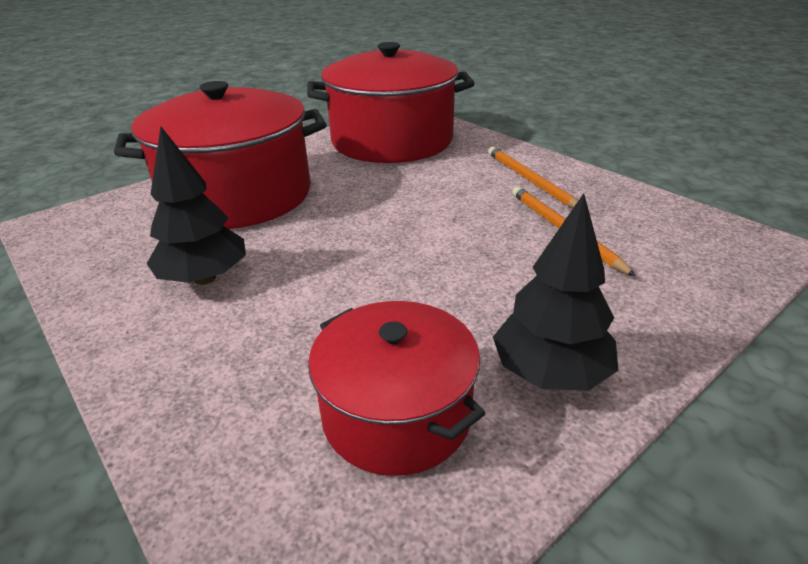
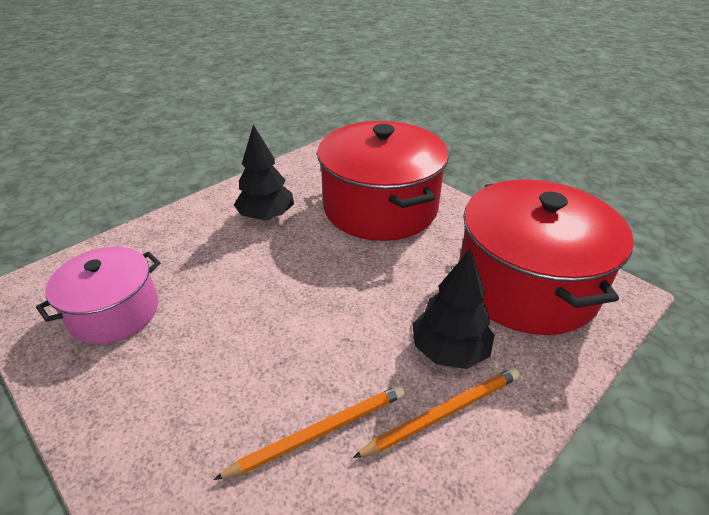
camera: 85 degrees right, 5 degrees up
(396, 414) = (114, 312): red pot -> pink pot
(550, 373) = (118, 392): black tree -> black tree (449, 350)

